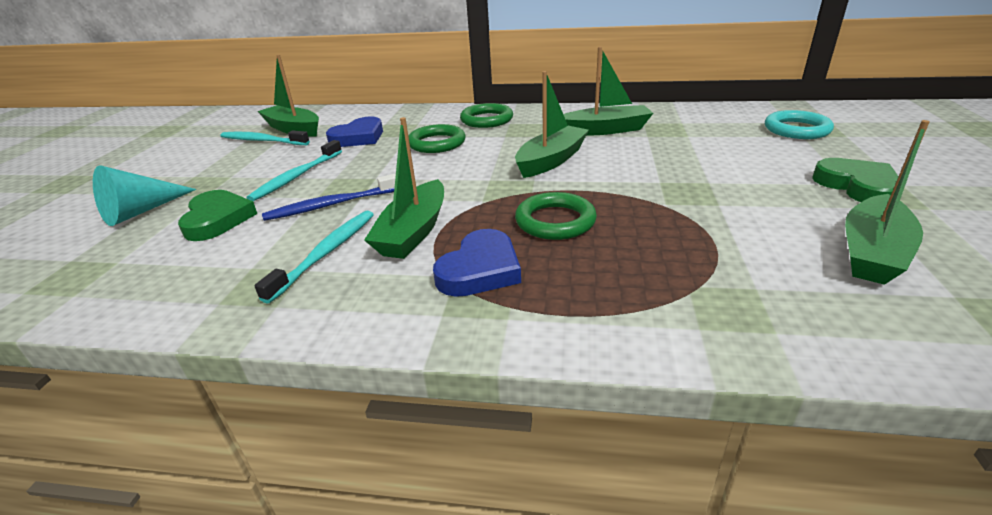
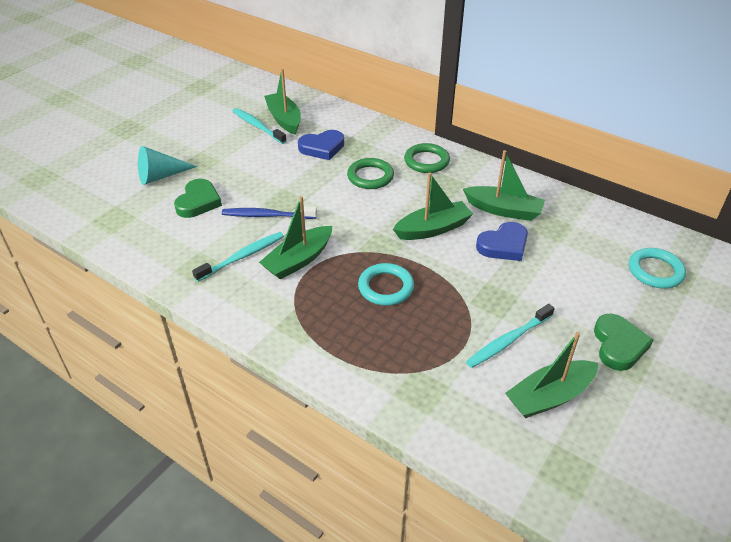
camera: 25 degrees right, 10 degrees up
(297, 176) = (260, 177): turquoise toothbrush -> turquoise toothbrush (508, 340)
(480, 270) = (314, 306): blue heart -> blue heart (503, 245)
(555, 221) = (386, 287): green ring -> turquoise ring

